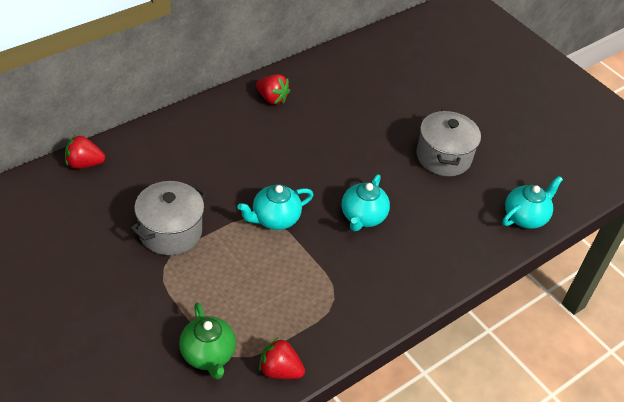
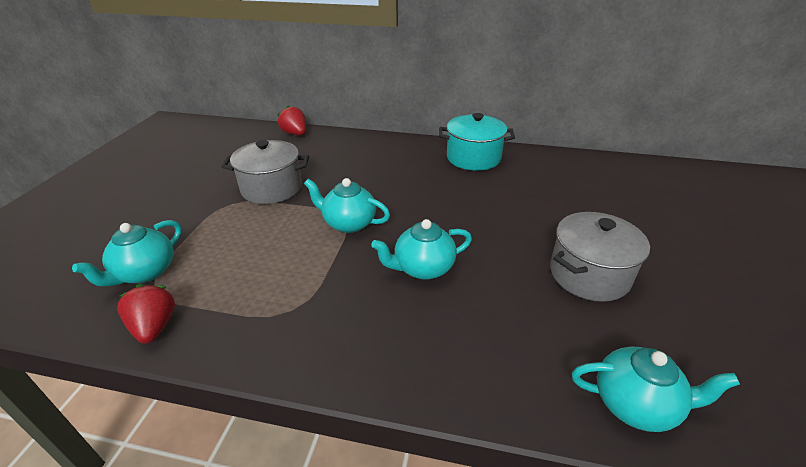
camera: 55 degrees right, 10 degrees down
(208, 355) = (145, 272): green teapot -> turquoise teapot
(272, 98) = (473, 158): red strawberry -> turquoise pot

